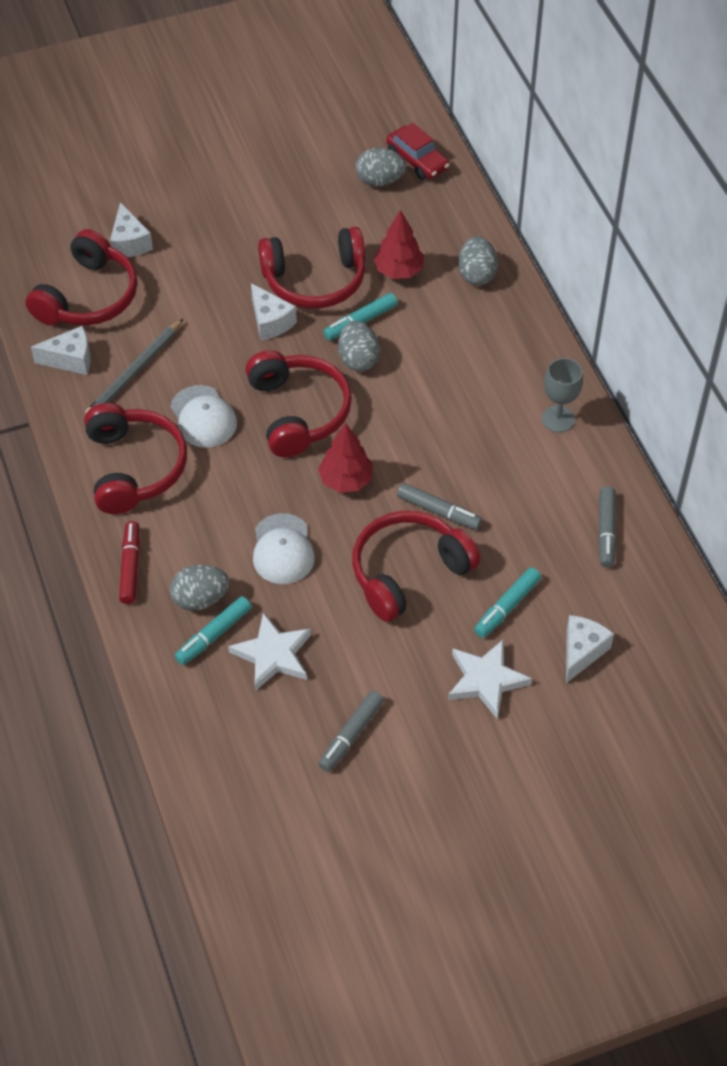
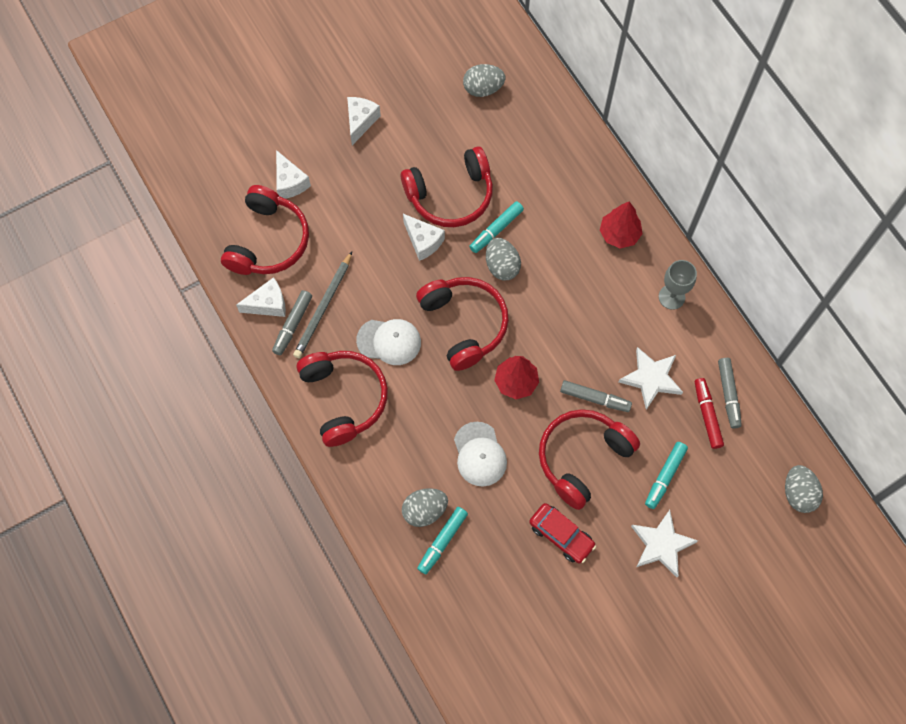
camera: 10 degrees left, 15 degrees up
(130, 567) = (362, 491): red marker -> red marker (707, 415)
(203, 417) = (389, 341): white cap -> white cap turned 45 degrees counterclockwise
(273, 654) = (492, 551): white star -> white star (651, 378)
(351, 735) = (568, 611): grey marker -> grey marker (293, 325)
(398, 271) = (517, 175): red tree -> red tree (619, 234)
(417, 160) = (510, 64): red car -> red car (561, 535)
(476, 274) = (580, 169): grey egg -> grey egg (798, 493)
(582, 652) = (730, 506): white cheese -> white cheese (361, 121)

